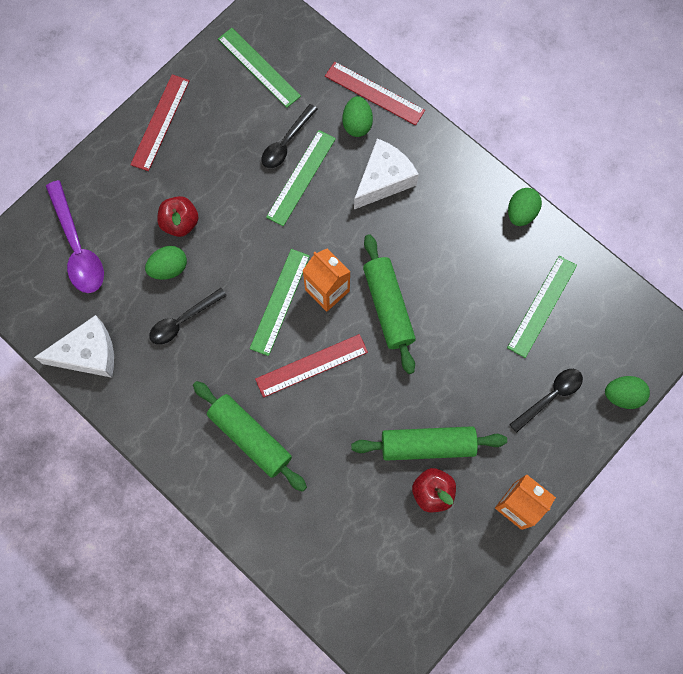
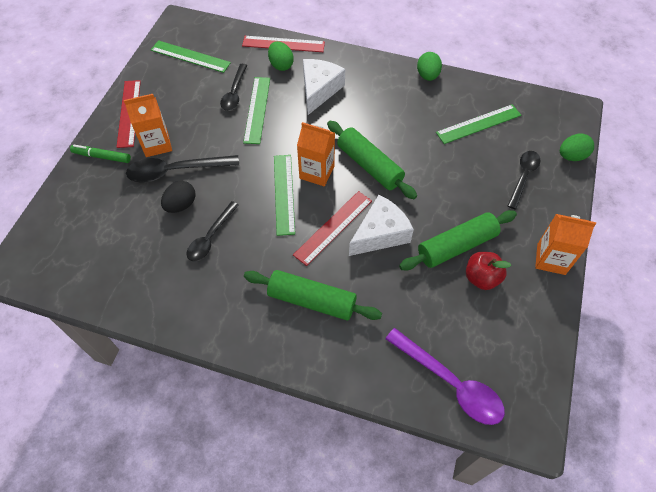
camera: 25 degrees left, 15 degrees down
(77, 247) = (95, 219): purple spoon -> purple spoon (450, 383)
(88, 354) = (138, 294): white cheese -> white cheese (380, 234)
(111, 170) = (102, 156): none -> green marker
(169, 268) = (181, 205): green egg -> black egg
(174, 178) = (157, 144): none -> orange carton
(180, 223) = (176, 171): red apple -> black spoon
(542, 306) = (478, 124): green ruler -> green ruler turned 60 degrees clockwise

